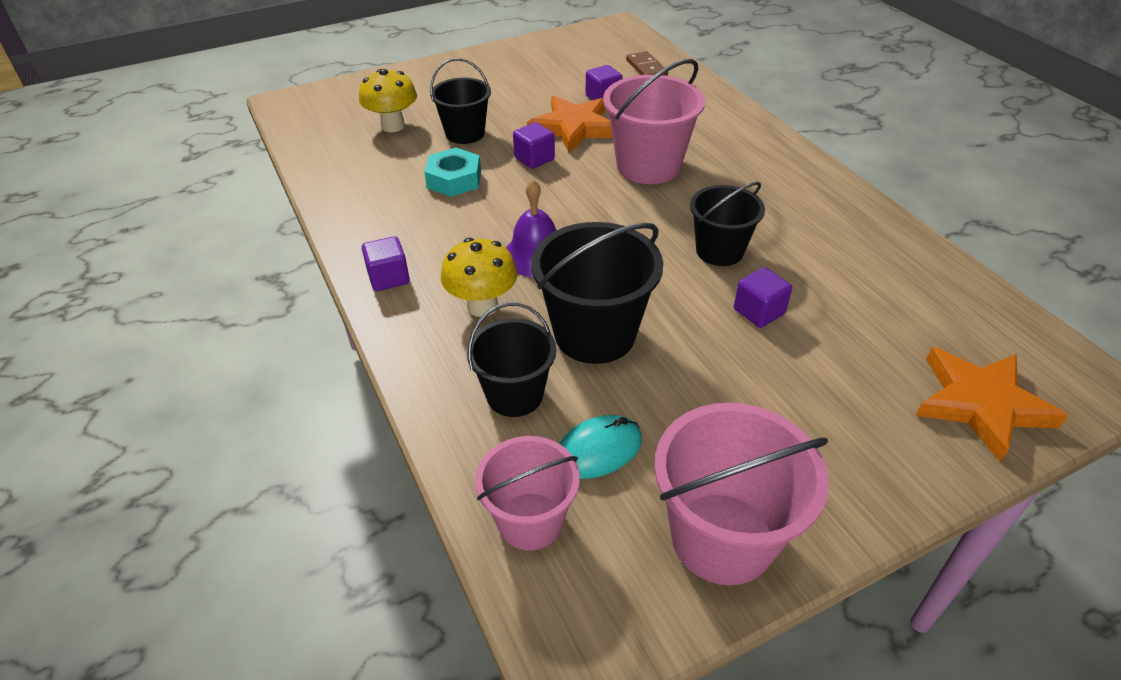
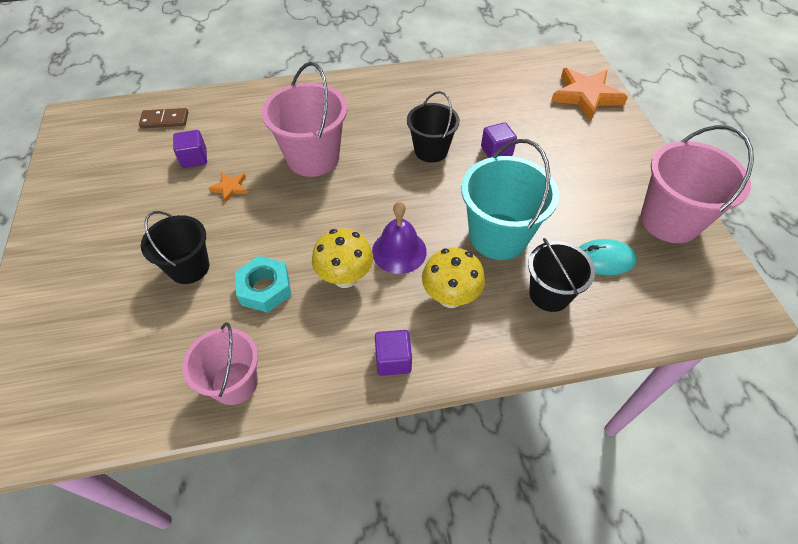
camera: 75 degrees left, 10 degrees up
(393, 126) = (134, 328): yellow mushroom -> yellow mushroom (345, 277)
(530, 521) = (658, 306): pink bucket -> pink bucket (234, 383)
(534, 159) = (263, 224): purple cube -> none
(574, 128) = (230, 188): orange star -> orange star, size x0.46
(594, 334) = (498, 236): black bucket -> turquoise bucket
(598, 450) = (603, 259): turquoise mouse -> turquoise mouse turned 75 degrees counterclockwise

